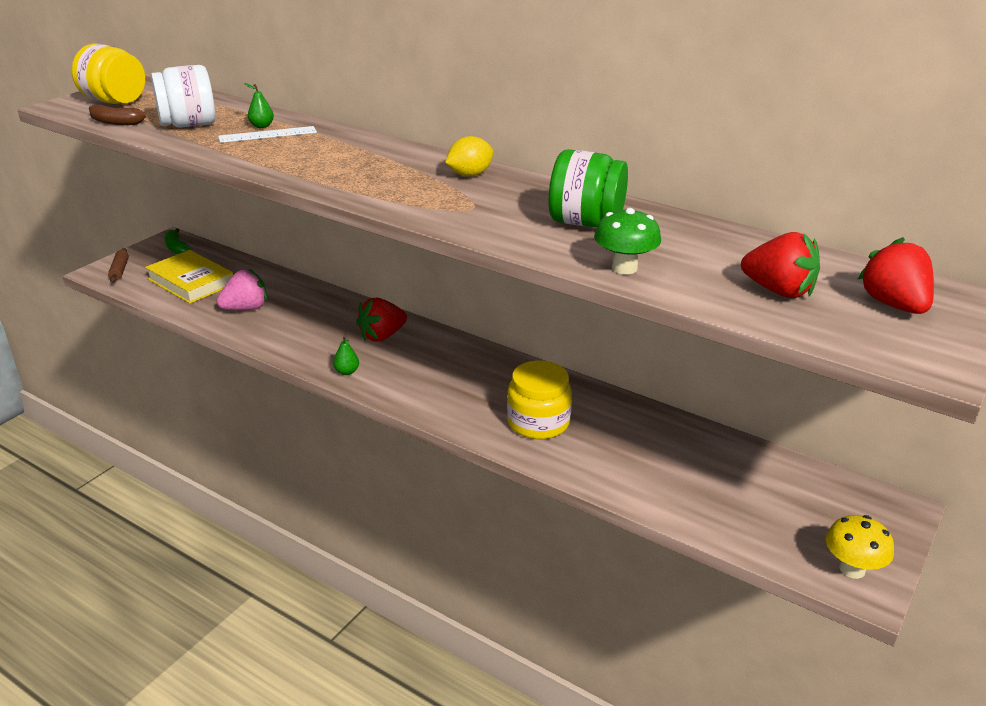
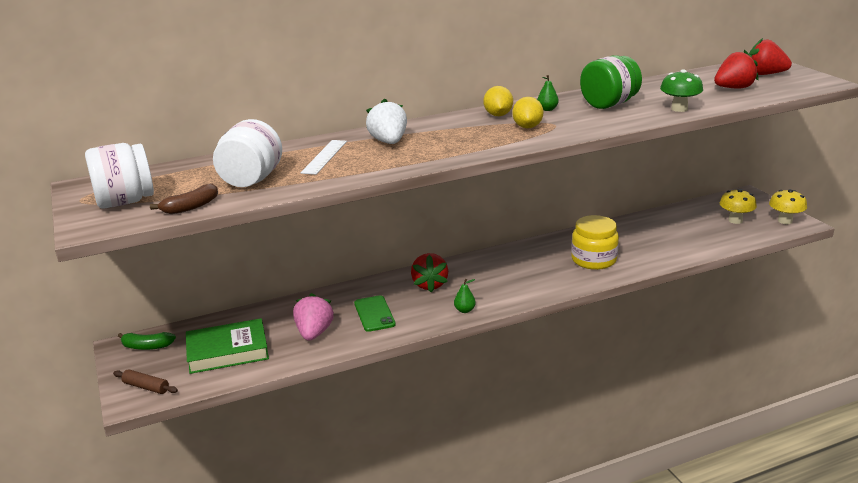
camera: 55 degrees left, 5 degrees down
(114, 101) = (125, 202): yellow jar -> white jar
(191, 282) = (227, 351): yellow book -> green book
(262, 126) = (300, 156): green pear -> green pear (547, 109)
(301, 325) = (374, 314): none -> green phone
(331, 148) = (388, 142): none -> white strawberry
(446, 196) = (527, 127): none -> yellow lemon
(790, 516) = (735, 220): none -> yellow mushroom

